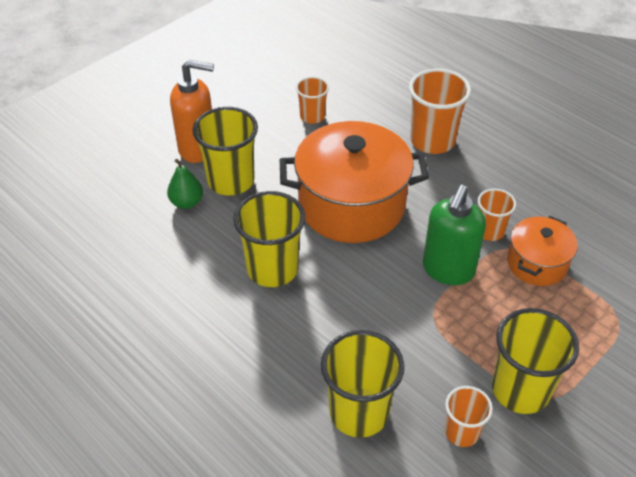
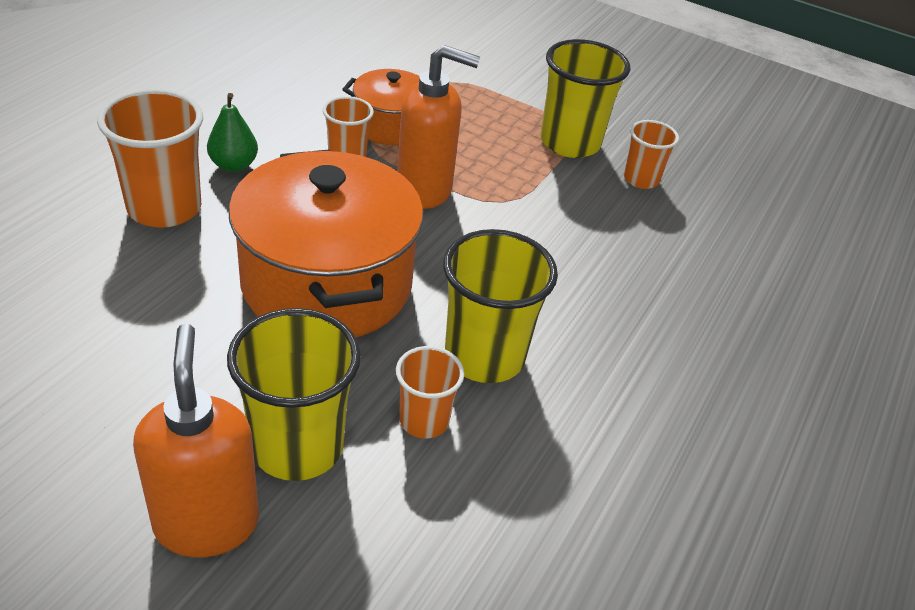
camera: 110 degrees left, 5 degrees down
(186, 202) = (369, 504): green pear -> green pear (233, 165)
(312, 116) = (97, 355): orange cup -> orange cup (424, 420)
(359, 412) = (663, 251): yellow cup -> none
(448, 270) = (425, 190): green soap dispenser -> orange soap dispenser

